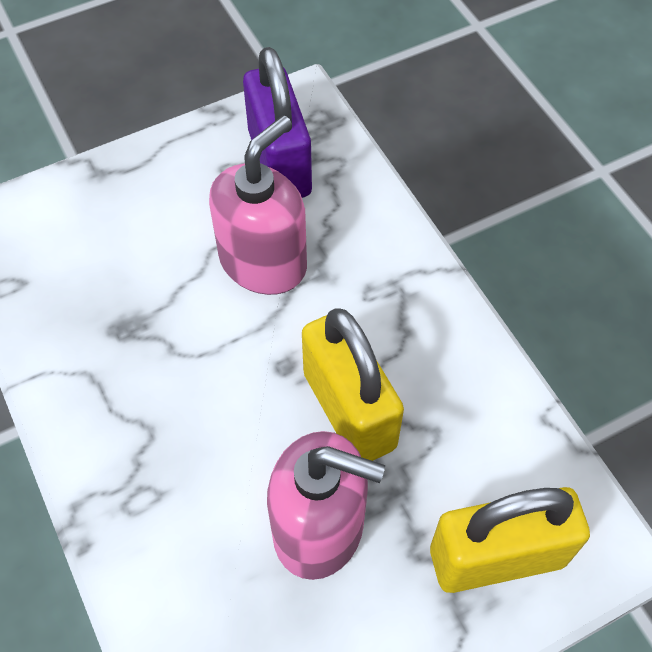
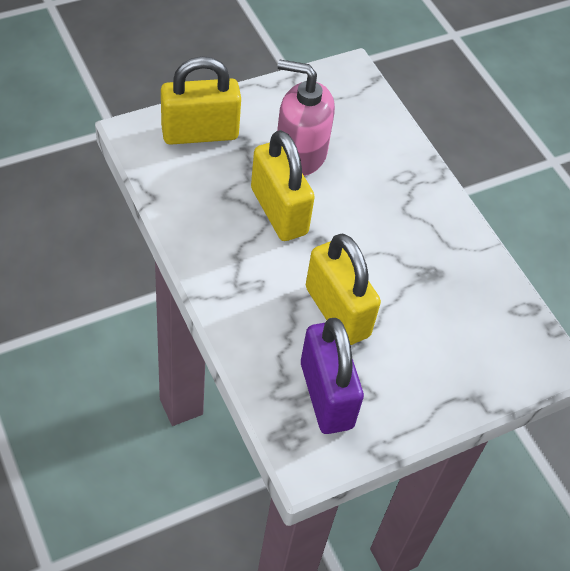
camera: 175 degrees right, 5 degrees down
(263, 262) = (337, 312): pink soap dispenser -> yellow padlock

